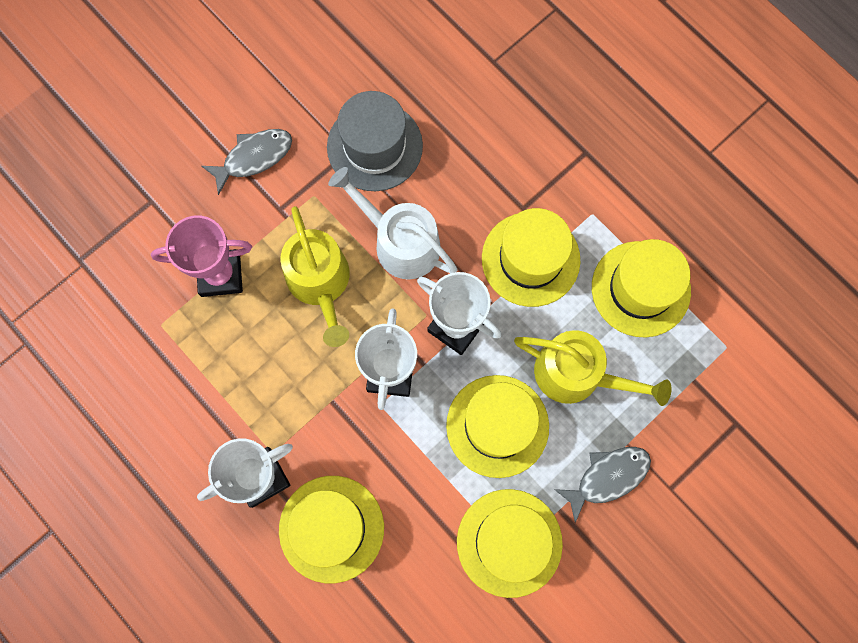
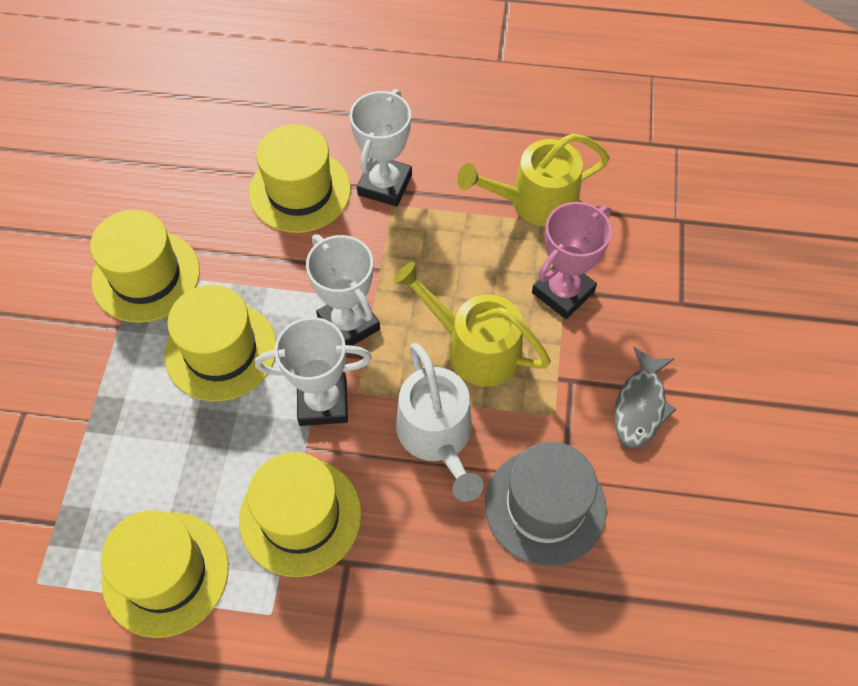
camera: 140 degrees right, 15 degrees down
(400, 242) = (437, 435): white watering can -> white watering can turned 75 degrees clockwise
(576, 374) = (177, 444): yellow watering can -> yellow watering can (535, 201)
(608, 477) = (90, 381): grey fish -> none

